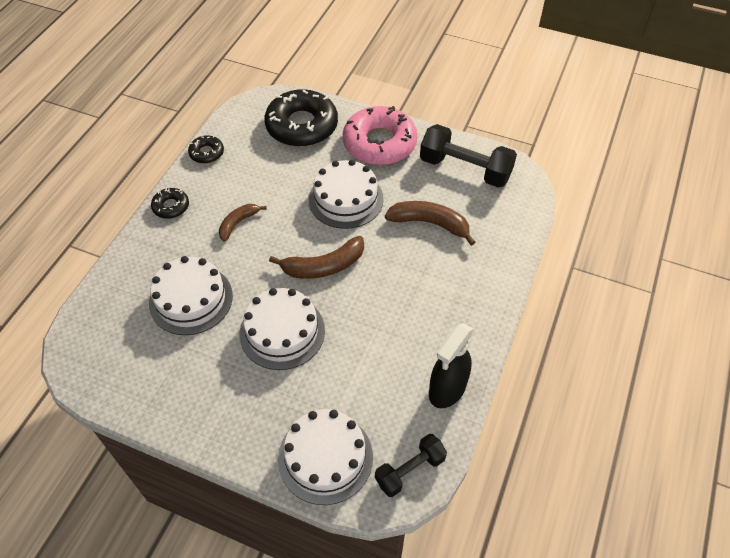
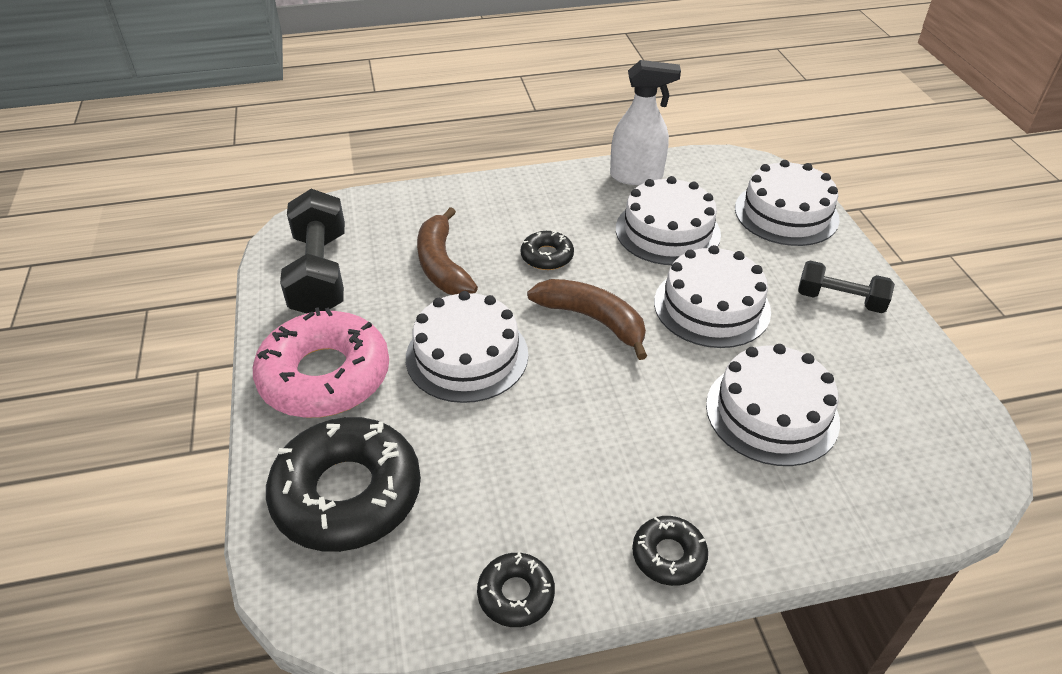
camera: 125 degrees left, 10 degrees down
(238, 223) = (614, 445): brown banana -> none
(368, 361) = (667, 231): none -> white cake
(397, 277) = (547, 256): none -> black donut
(410, 470) = (732, 167): black dumbbell -> black dumbbell (840, 300)
(447, 389) = (637, 176): black spray bottle -> white spray bottle

